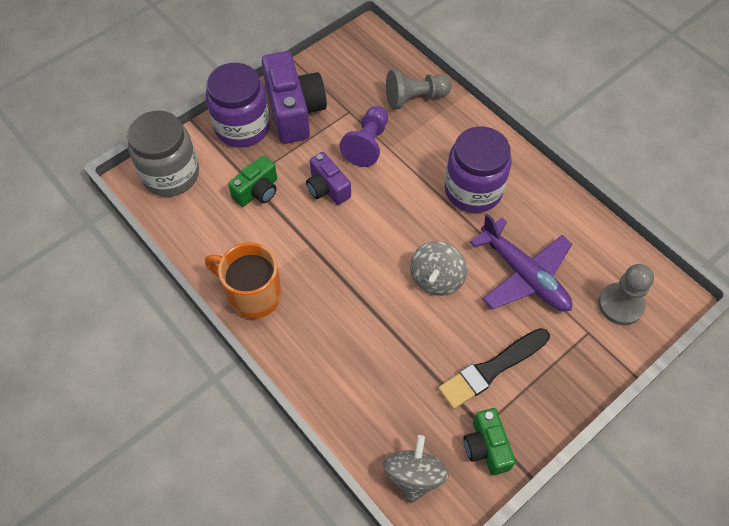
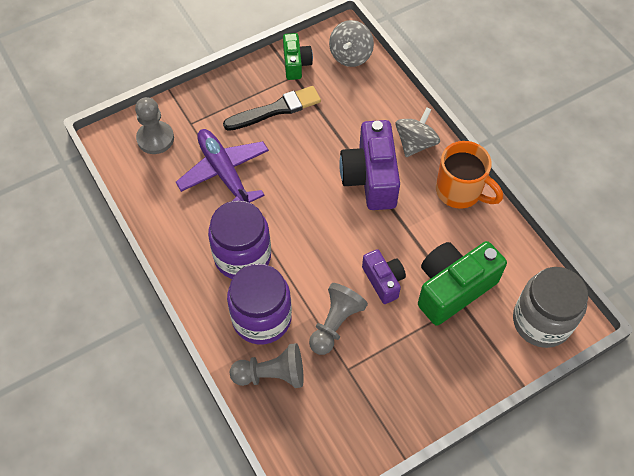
camera: 170 degrees left, 0 degrees up
(242, 127) = (467, 367): purple jar -> purple jar (262, 318)
(257, 191) = (453, 288): green camera -> green camera, size x1.76
(294, 111) = (408, 379): purple camera -> purple camera (370, 178)
(367, 144) = (335, 324): purple pawn -> grey pawn
(436, 279) = (300, 181): grey spinning top -> grey spinning top (415, 143)

